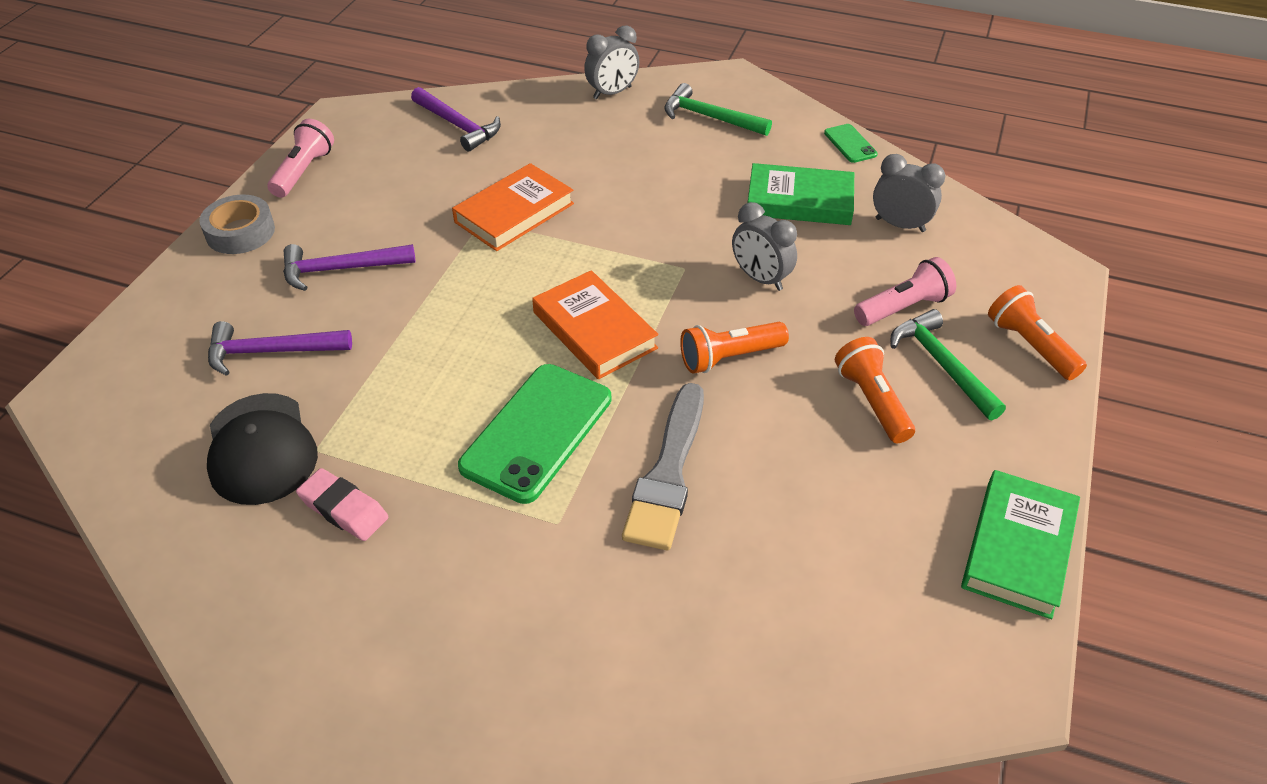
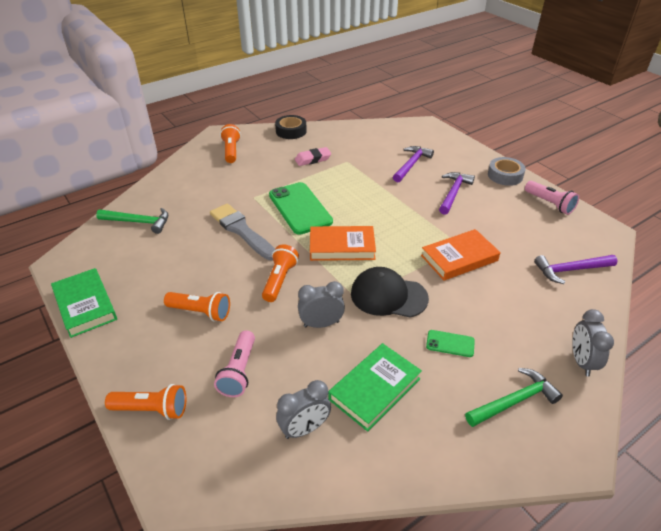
camera: 125 degrees right, 5 degrees down
(224, 631) = (291, 131): none -> black tape
(261, 449) = (359, 151): black cap -> black cap (388, 296)
(405, 697) = (231, 151): none -> orange flashlight
(514, 213) = (459, 258): orange book -> orange book turned 75 degrees clockwise
(850, 144) = (421, 473): green phone -> green phone (450, 343)
(942, 364) = (188, 356): green hammer -> green hammer (139, 222)

